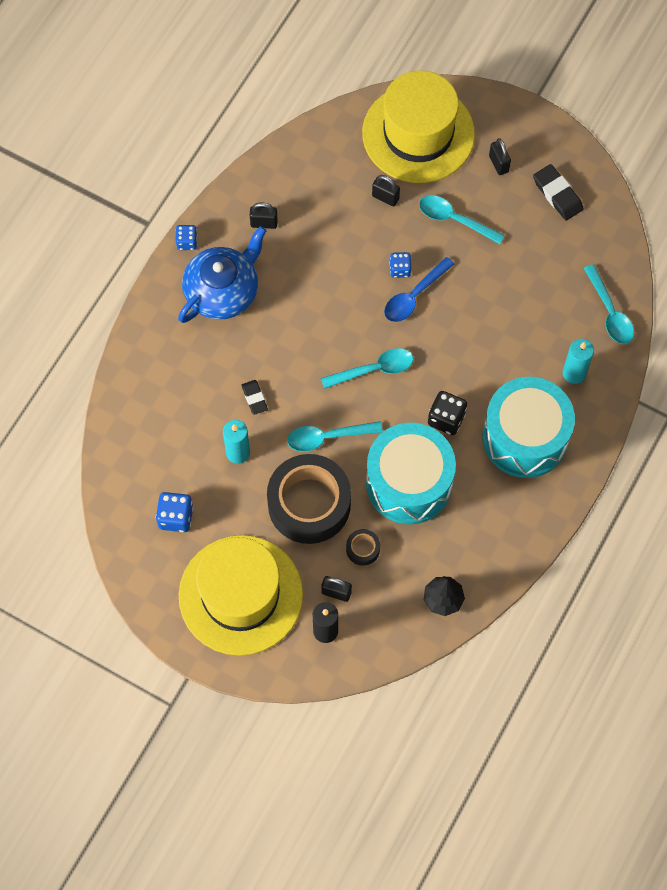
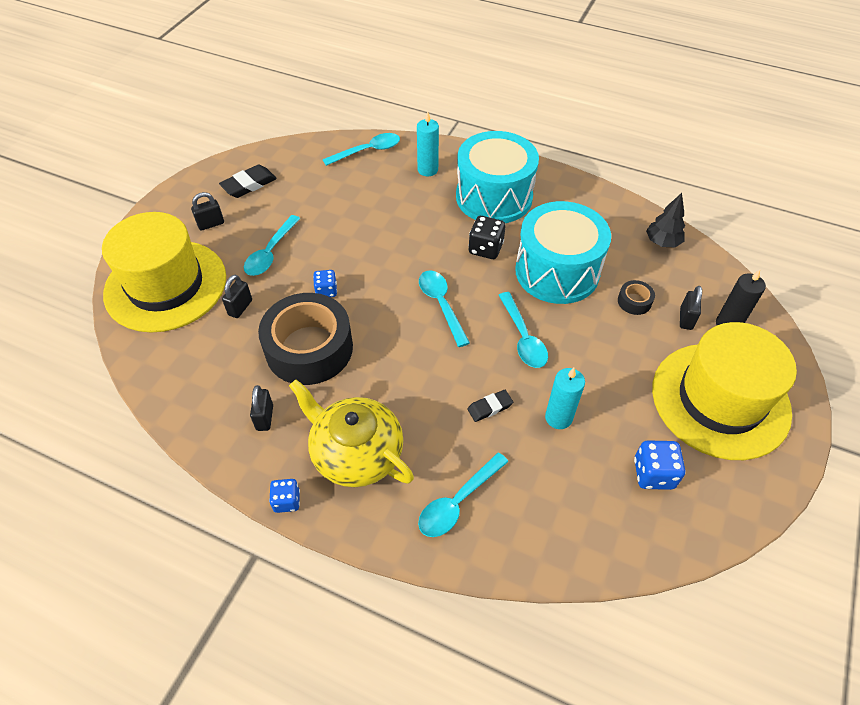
camera: 95 degrees left, 15 degrees down
(170, 364) = (458, 502): none -> turquoise spoon
(223, 291) = (355, 452): blue teapot -> yellow teapot
(309, 504) = (600, 348): black tape -> black tape (309, 348)
(414, 296) = (356, 278): blue spoon -> none

